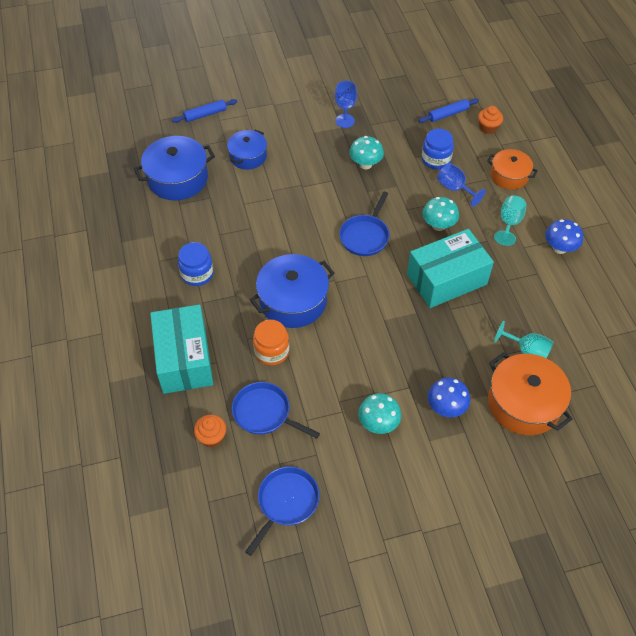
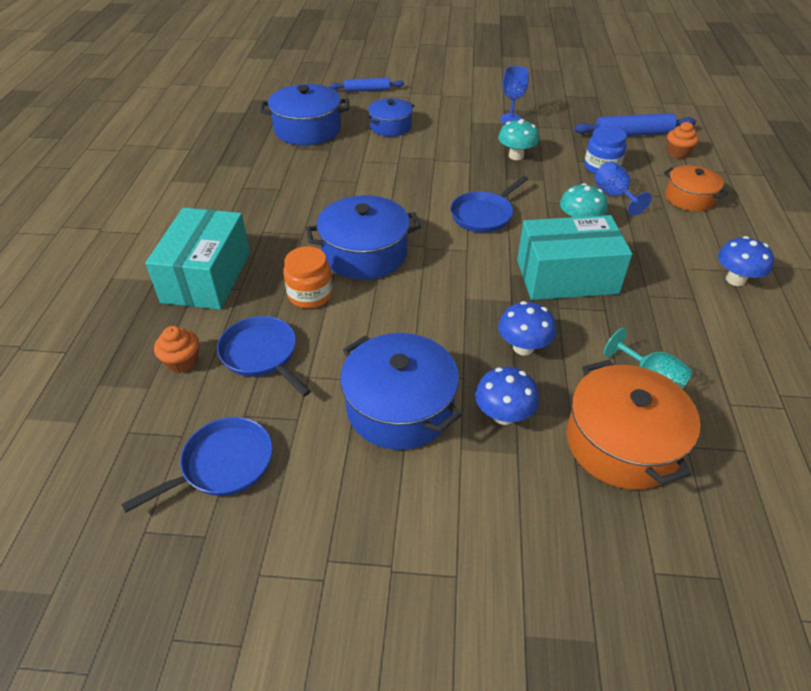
camera: 20 degrees right, 10 degrees down
(197, 274) = (274, 206): blue jar -> none
(378, 423) = (399, 407): turquoise mushroom -> blue pot
(439, 350) = (523, 347): none -> blue mushroom
(448, 114) = (632, 134): blue rolling pin -> blue rolling pin, size x1.52
(509, 223) = (673, 241): turquoise goblet -> none

